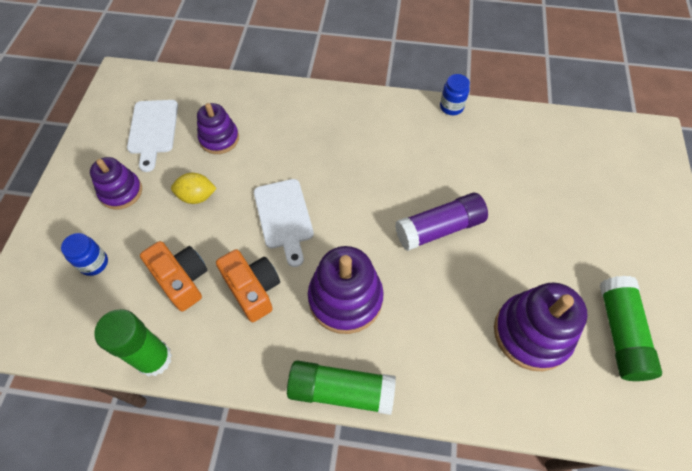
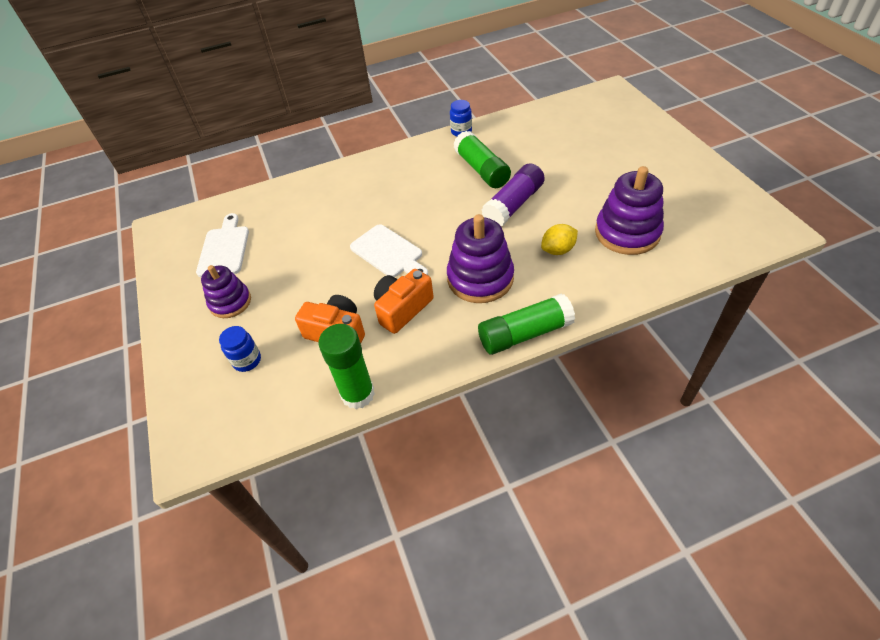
camera: 25 degrees left, 10 degrees down
(153, 130) = (224, 249): white cutting board -> white cutting board turned 150 degrees counterclockwise
(197, 196) = (303, 274): yellow lemon -> yellow lemon (558, 250)
(219, 139) = (290, 229): purple stacking toy -> none
(253, 289) = (402, 309): orange camera -> orange camera turned 75 degrees counterclockwise
(620, 333) = (682, 205): green glue stick -> green glue stick (481, 170)

